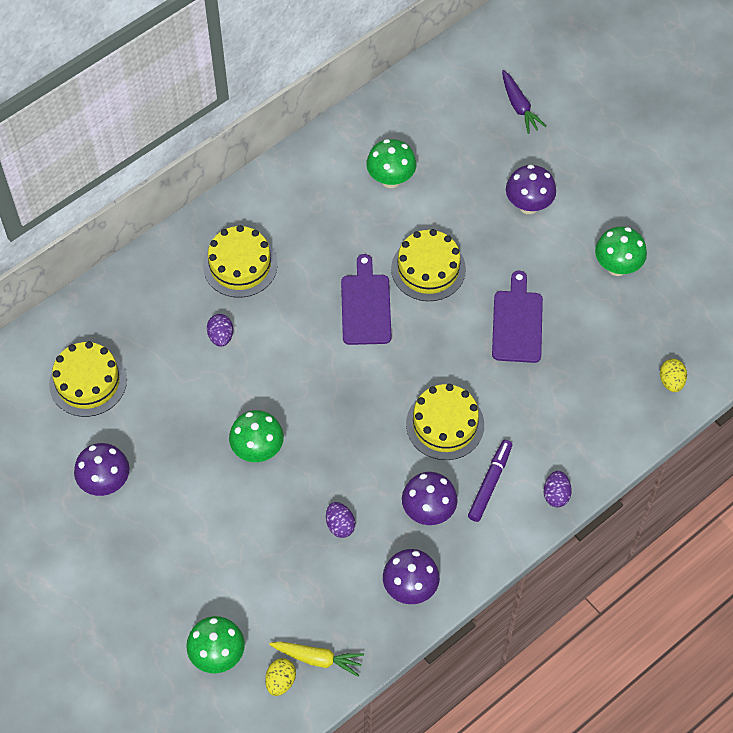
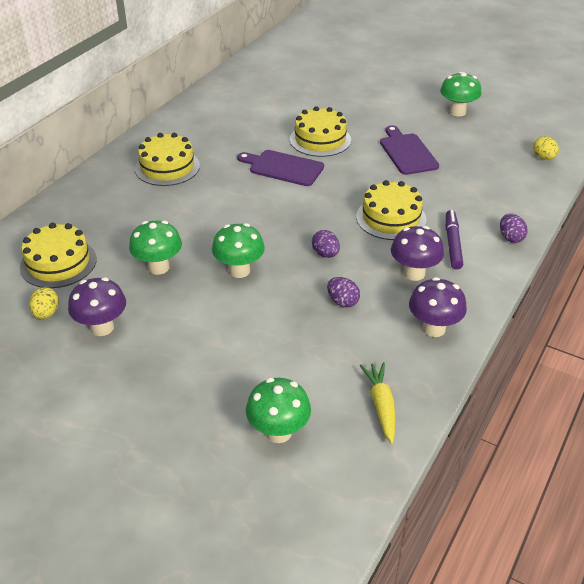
camera: 20 degrees left, 20 degrees down
(221, 336) = (170, 209): purple egg -> purple egg (325, 254)
(280, 681) = (355, 435): yellow egg -> yellow egg (46, 313)
(317, 659) = (381, 406): yellow carrot -> yellow carrot turned 90 degrees counterclockwise
(365, 306) = (283, 168): purple cutting board -> purple cutting board turned 45 degrees counterclockwise
(391, 179) = (263, 103): green mushroom -> green mushroom (158, 267)
(519, 106) = (333, 57): purple carrot -> none
(528, 205) = (372, 97): purple mushroom -> none

